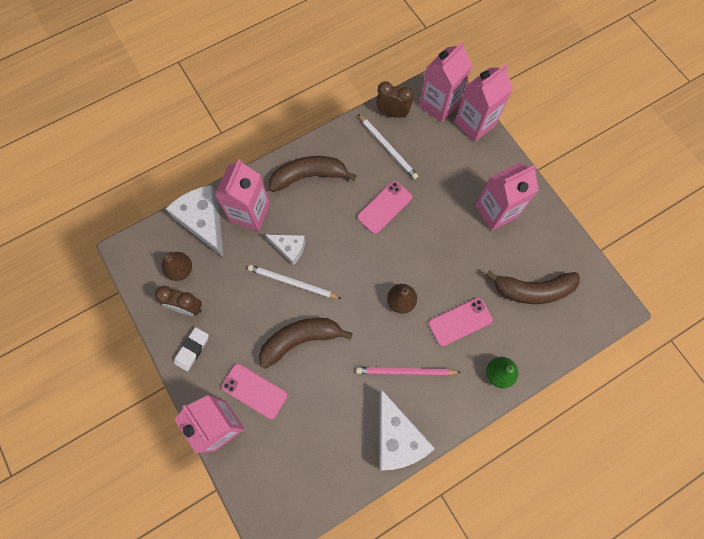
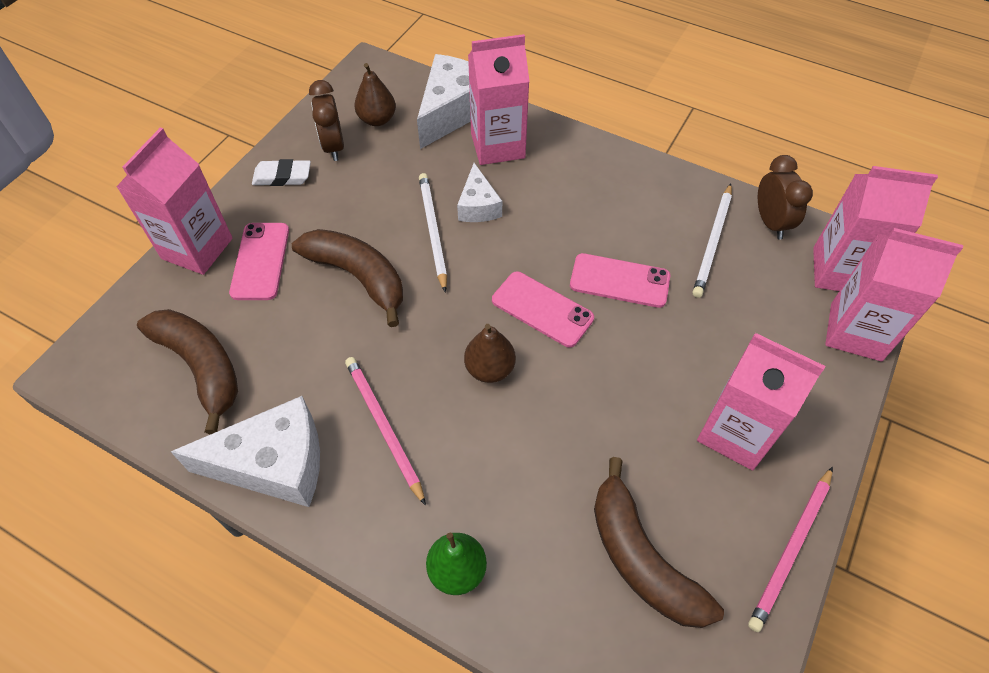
camera: 60 degrees right, 15 degrees down
(309, 176) = (595, 178): brown banana -> brown banana (201, 367)
(397, 437) = (274, 464): white cheese -> white cheese turned 135 degrees counterclockwise
(460, 322) = (510, 467): pink phone -> pink phone (542, 309)
(559, 227) = (791, 549): none -> pink pencil

